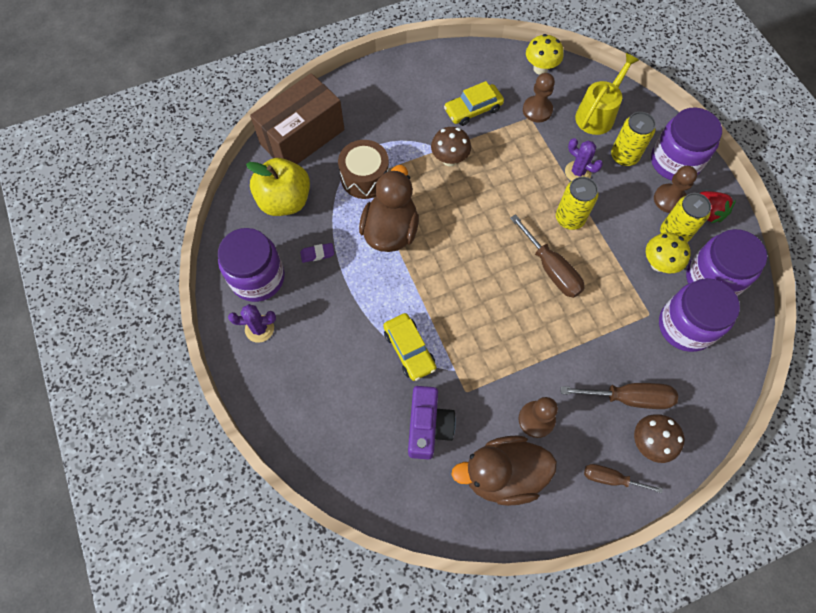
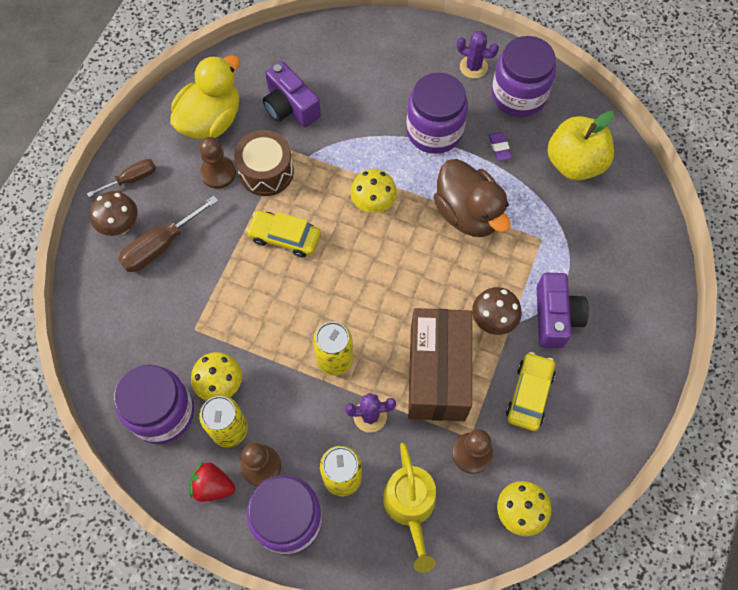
camera: 135 degrees right, 0 degrees up
(259, 329) = (473, 67): purple cactus -> purple cactus turned 75 degrees clockwise
(302, 137) = (633, 226): brown box -> brown box (437, 374)
(317, 254) = (499, 147): purple eraser -> purple eraser turned 45 degrees counterclockwise
(365, 178) = (540, 238): brown drum -> brown drum (266, 172)
(409, 350) = (355, 142): yellow car -> yellow car (285, 237)
(411, 131) = (555, 317): none -> purple camera
(445, 292) = (373, 204): none -> yellow mushroom
(502, 474) = (211, 120): brown duck -> yellow duck
(551, 269) = (308, 297): brown screwdriver -> none
(685, 326) = (156, 345): purple jar -> purple jar (434, 131)

